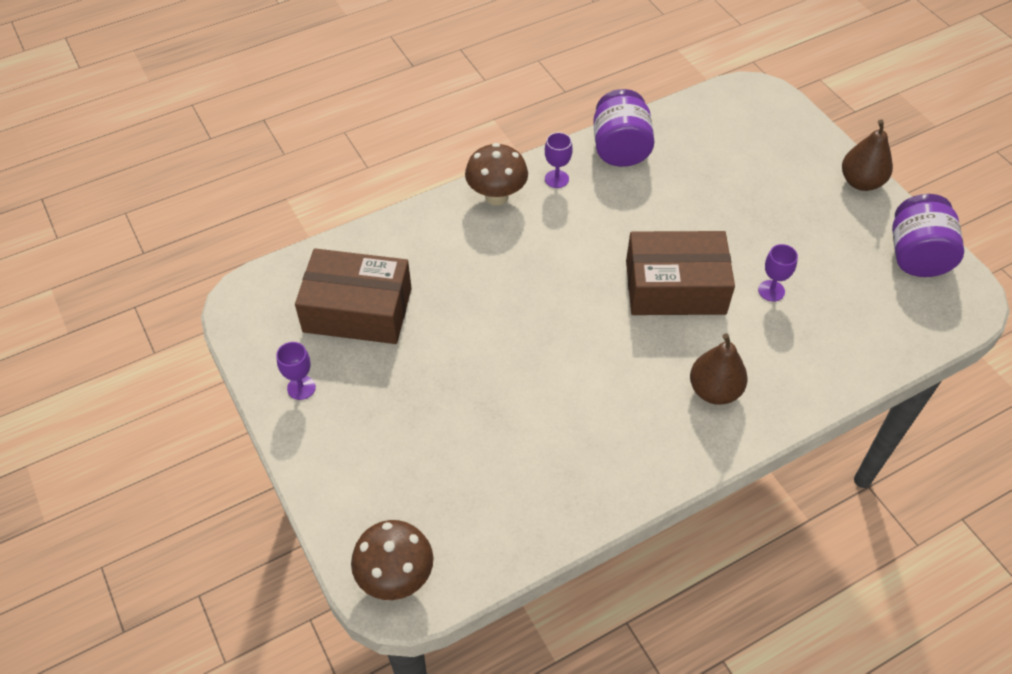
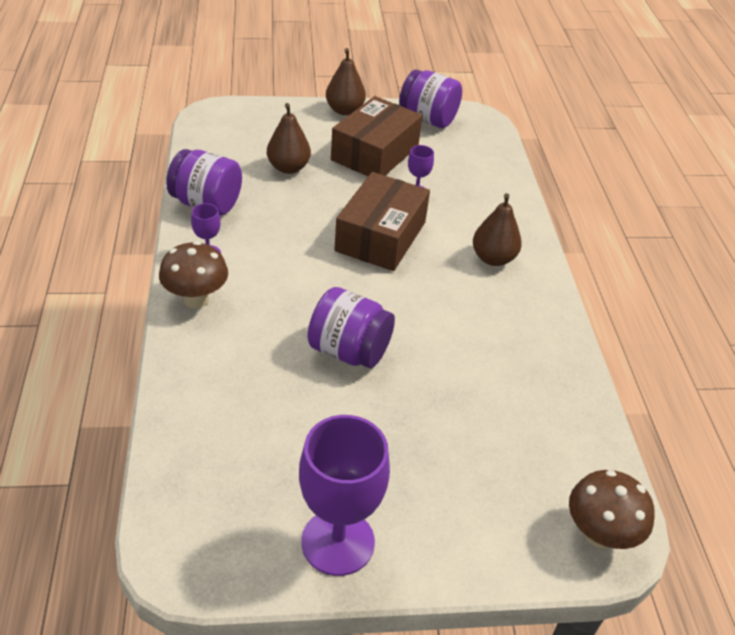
camera: 70 degrees left, 10 degrees down
(301, 387) = (338, 542): purple goblet -> purple goblet, size x2.18
(357, 310) = (264, 456): brown box -> brown box (375, 153)
(503, 320) = (349, 351): none -> purple jar
(721, 179) = (288, 168): none -> brown pear

